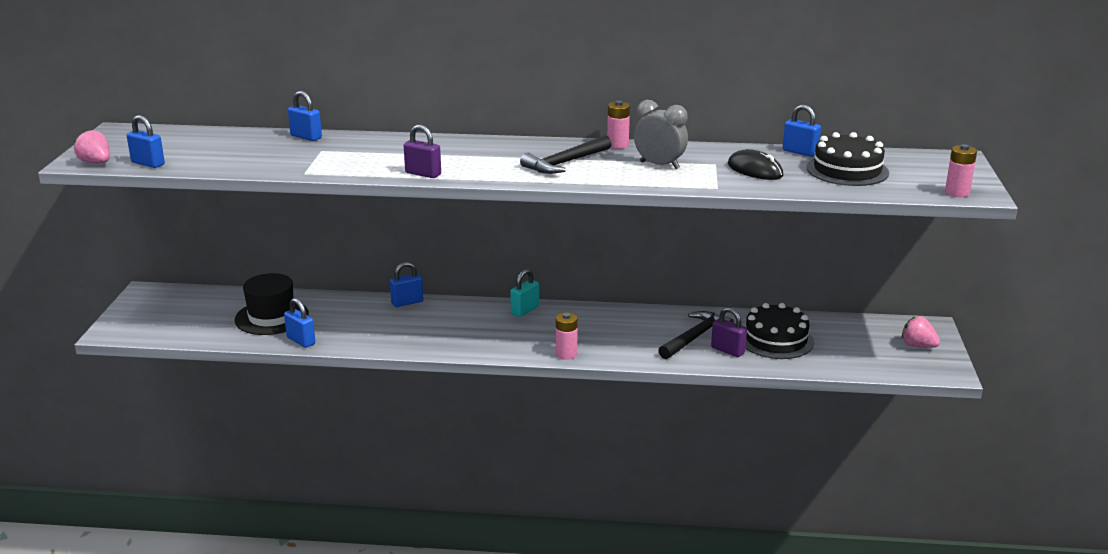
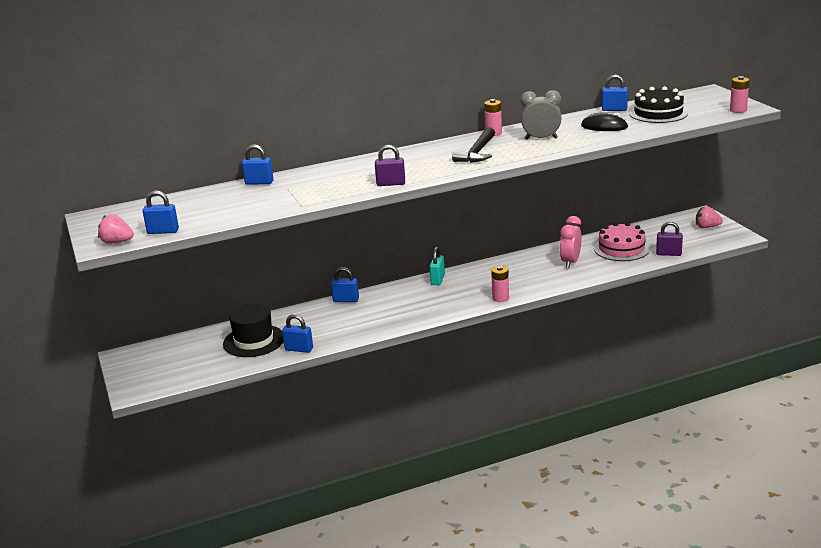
camera: 25 degrees left, 0 degrees up
(407, 302) = (346, 300): blue padlock -> blue padlock turned 60 degrees clockwise
(695, 337) = (570, 262): black hammer -> pink clock
(727, 350) = (600, 264): purple padlock -> purple padlock (668, 254)
(776, 339) = (621, 249): black cake -> pink cake

